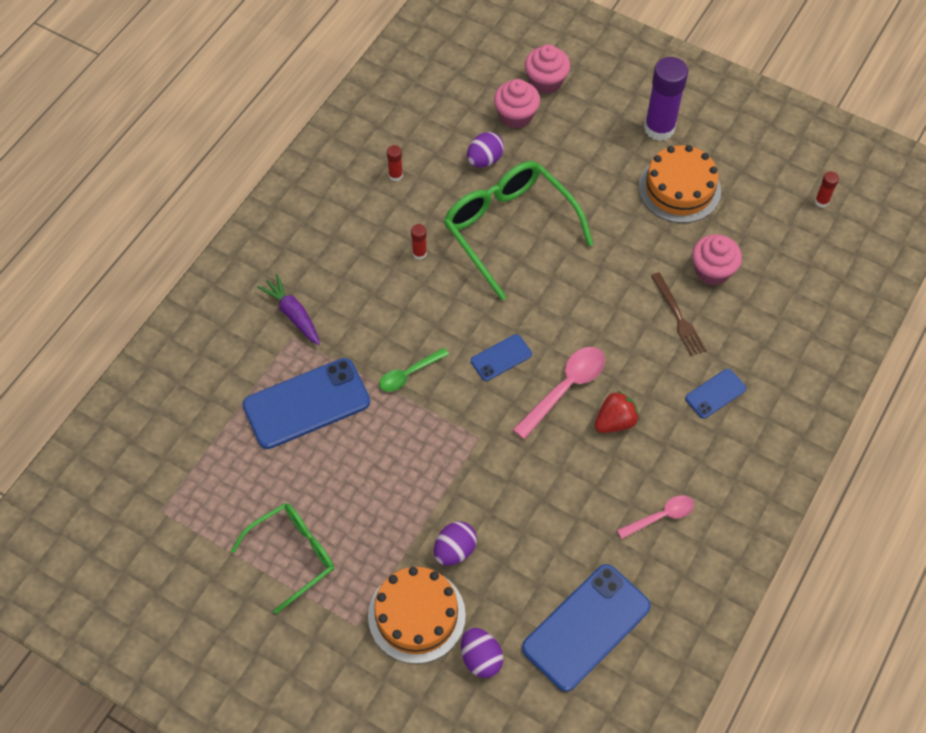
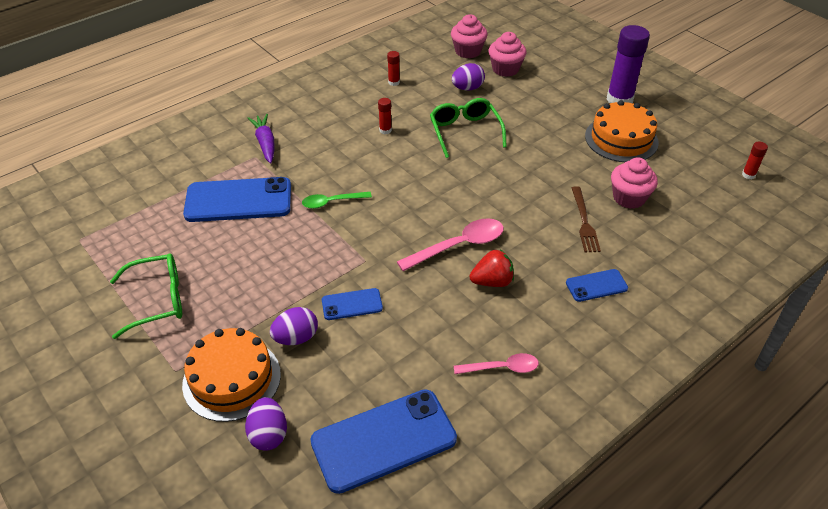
camera: 20 degrees right, 15 degrees down
(501, 358) = (414, 211): blue phone -> blue phone (352, 304)
(508, 228) = (465, 131): green glasses -> green glasses, size x0.64
(546, 81) = (539, 55): pink cupcake -> pink cupcake (468, 51)

